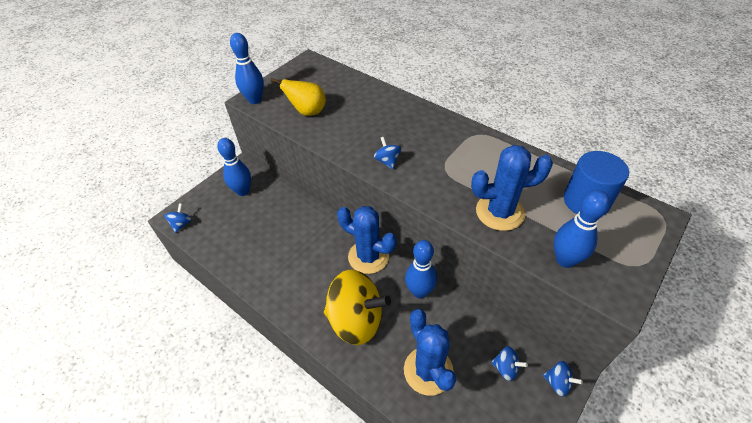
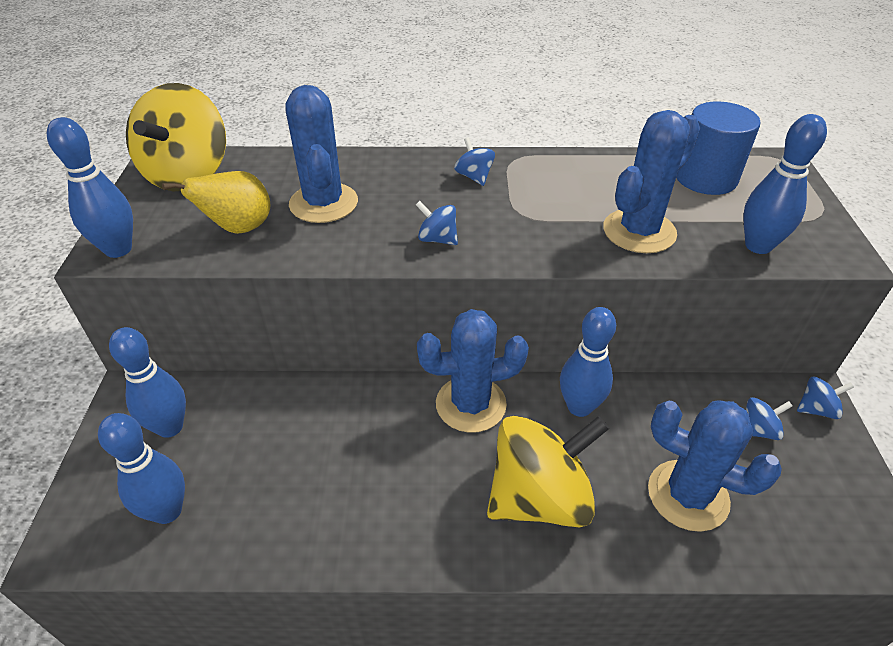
camera: 40 degrees left, 5 degrees down
(181, 224) = (91, 549): blue spinning top -> blue spinning top (474, 177)
(215, 226) = (167, 511): none -> blue bowling pin
(313, 73) = (188, 175): none -> yellow spinning top
(355, 116) = (323, 203): none -> blue cactus

